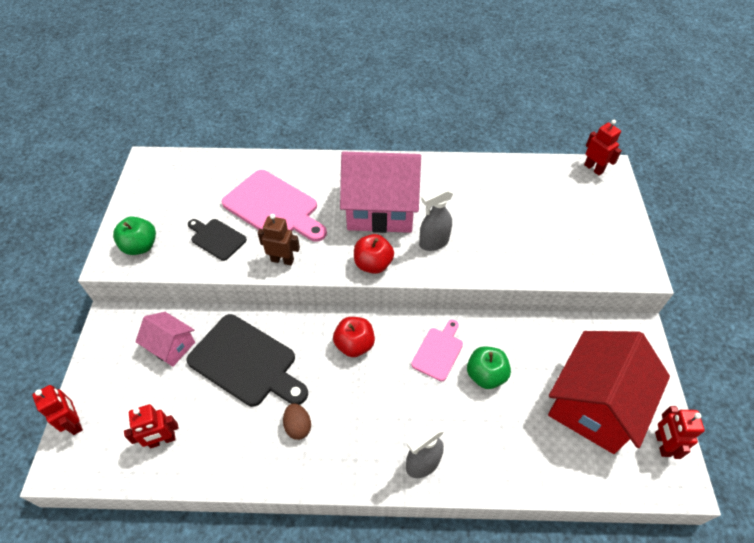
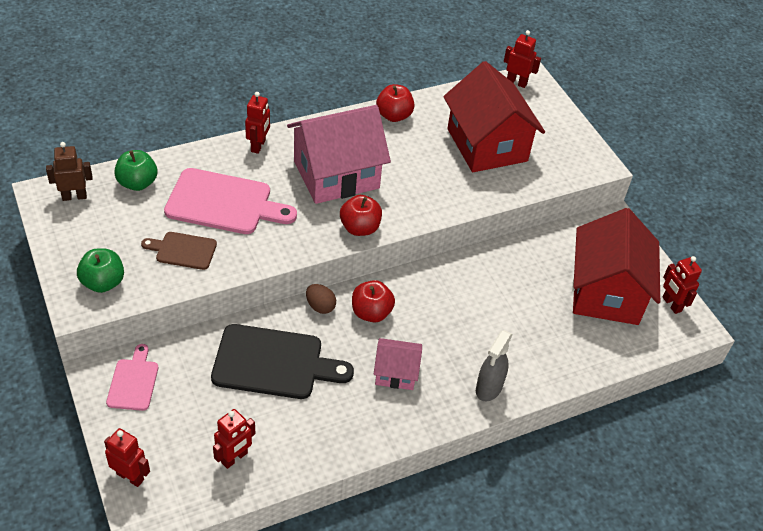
camera: 30 degrees left, 5 degrees down
(171, 346) = (185, 375): pink house -> pink house (395, 373)
(216, 238) = (183, 250): black cutting board -> brown cutting board
(282, 260) = (267, 251): brown robot -> brown robot (74, 196)
(298, 426) = (360, 399): brown egg -> brown egg (320, 306)
(330, 166) = (258, 146): none -> red robot
(433, 242) = (406, 192): grey spray bottle -> none
(438, 351) = (452, 293): pink cutting board -> pink cutting board (133, 381)
(461, 170) = (394, 116): none -> red apple
(485, 375) = (505, 299): green apple -> green apple (137, 183)
(534, 220) = (487, 145): none -> red house

